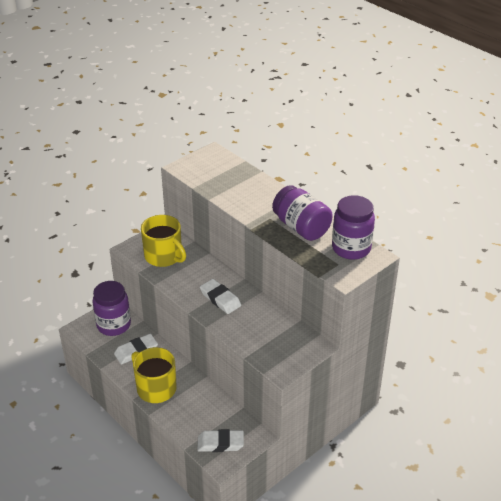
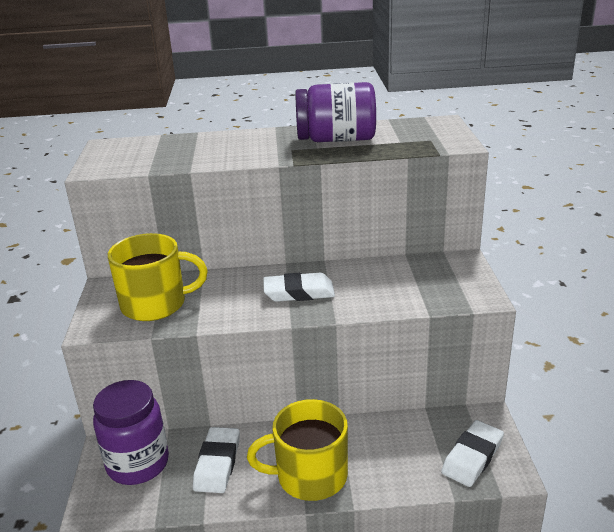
camera: 50 degrees left, 10 degrees down
(351, 248) = (412, 128): purple jar -> none

